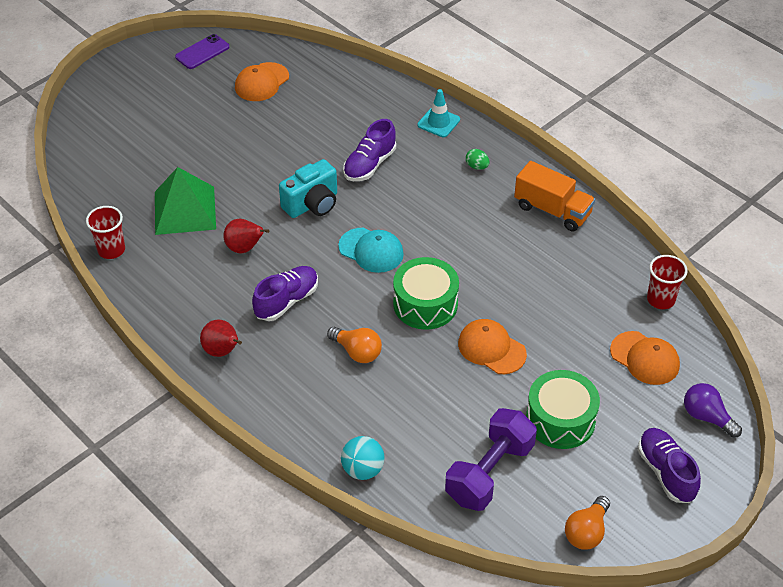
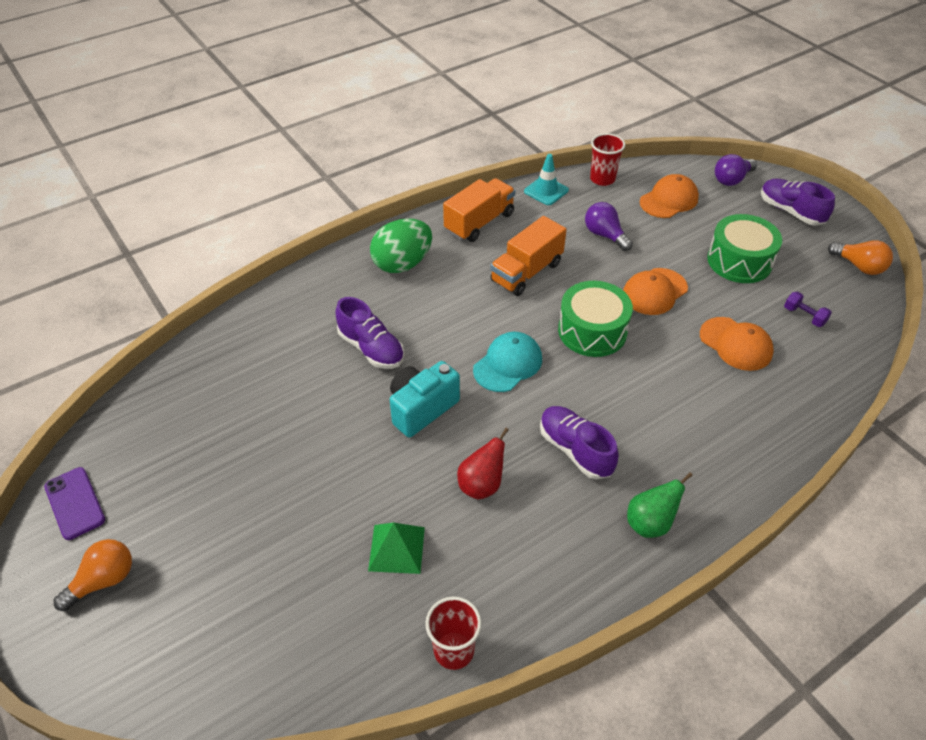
camera: 80 degrees left, 0 degrees up
(184, 210) = (396, 549): green pyramid -> green pyramid, size x0.62
(222, 351) = (650, 523): red pear -> green pear
(261, 82) = (176, 438): orange cap -> orange cap (736, 344)
(312, 204) = (421, 409): turquoise camera -> turquoise camera turned 105 degrees counterclockwise
(357, 352) = (655, 394): orange light bulb -> orange light bulb (104, 580)
(363, 469) = (812, 409): turquoise ball -> none
(438, 122) = (323, 282): turquoise traffic cone -> turquoise traffic cone (546, 191)
(477, 166) = (402, 264): green egg -> green egg, size x2.31
(489, 472) = (804, 316): purple dumbbell -> purple dumbbell, size x0.42
(491, 251) = (526, 272): none -> orange truck
(565, 306) = (605, 235): none -> purple light bulb
(666, 472) = (790, 211): purple shoe -> purple shoe turned 60 degrees clockwise

